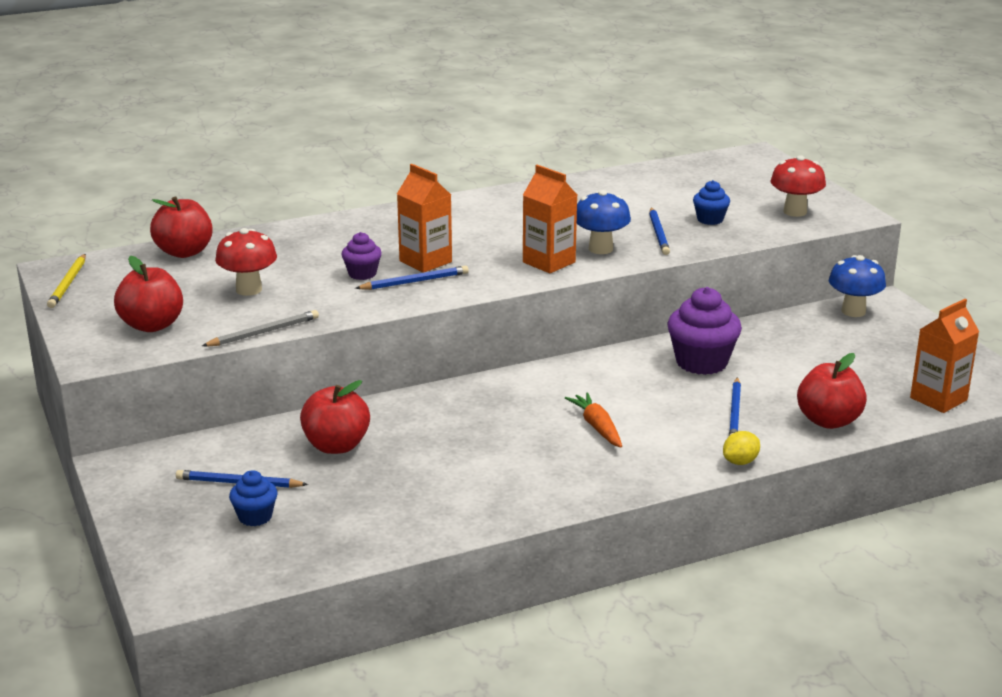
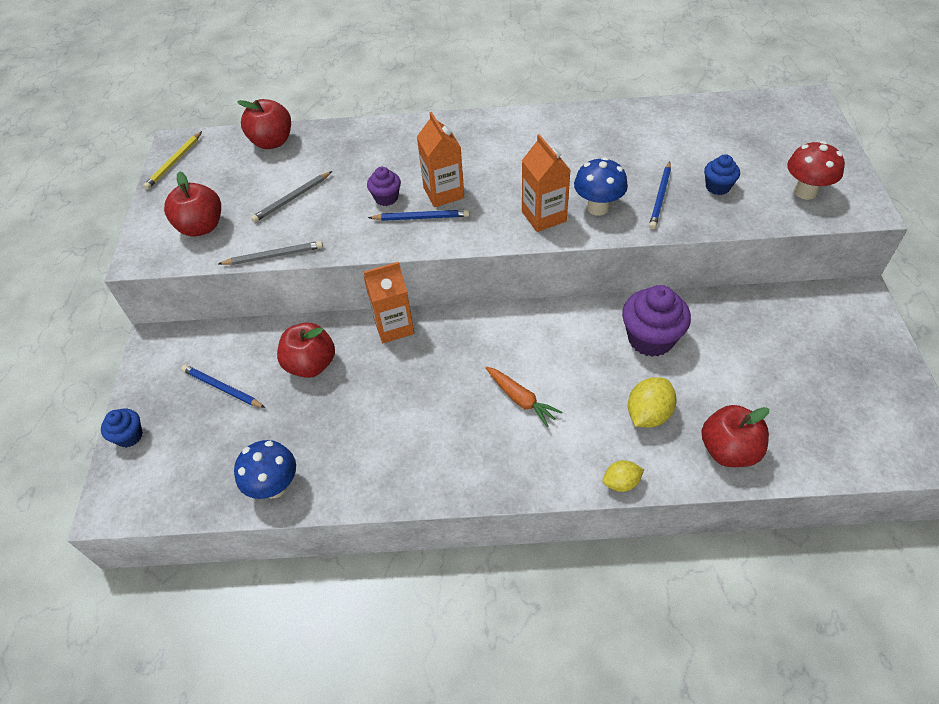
camera: 25 degrees right, 25 degrees up
(249, 289) = (292, 199): red mushroom -> grey pencil
(255, 517) = (213, 431): blue cupcake -> blue cupcake (129, 436)
(597, 427) = (521, 399): orange carrot -> orange carrot turned 135 degrees clockwise
(735, 412) = (648, 414): blue pencil -> yellow lemon
(853, 311) = (824, 304): blue mushroom -> blue mushroom (274, 486)
(938, 399) = (851, 449): orange carton -> orange carton (394, 326)

